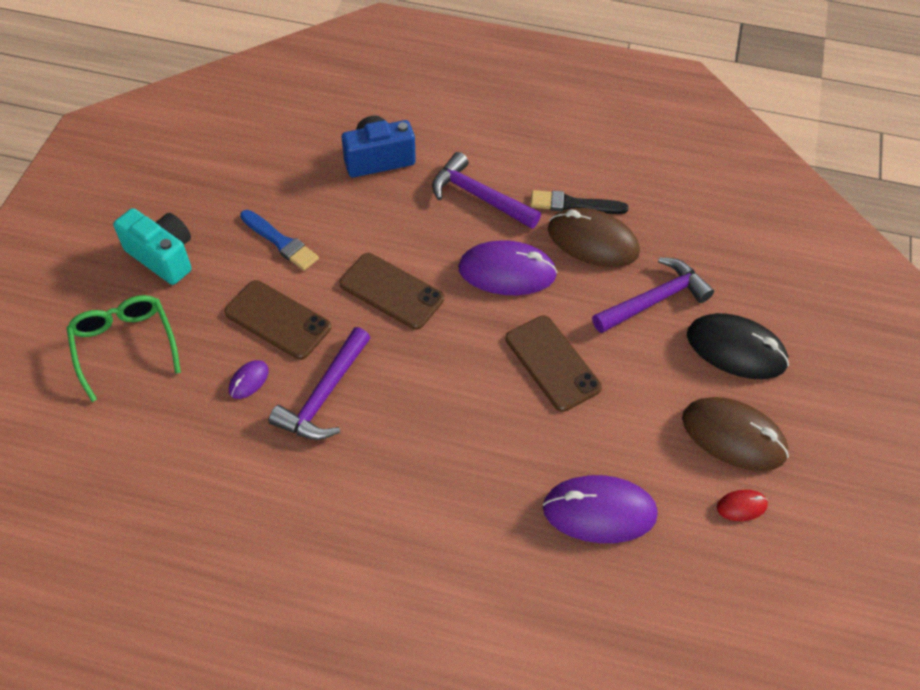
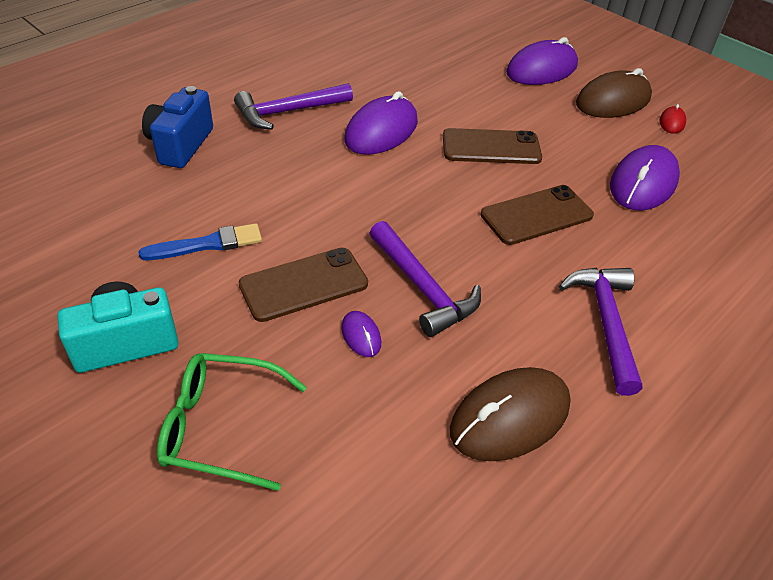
camera: 60 degrees left, 10 degrees down
(391, 291) = (340, 198): brown phone -> brown phone (536, 215)
(573, 204) = (347, 74): black brush -> none
(592, 241) = (391, 82): brown mouse -> brown mouse (510, 417)
(654, 300) = (471, 81): purple hammer -> purple hammer (605, 323)
(736, 349) = (541, 69): black mouse -> purple mouse

